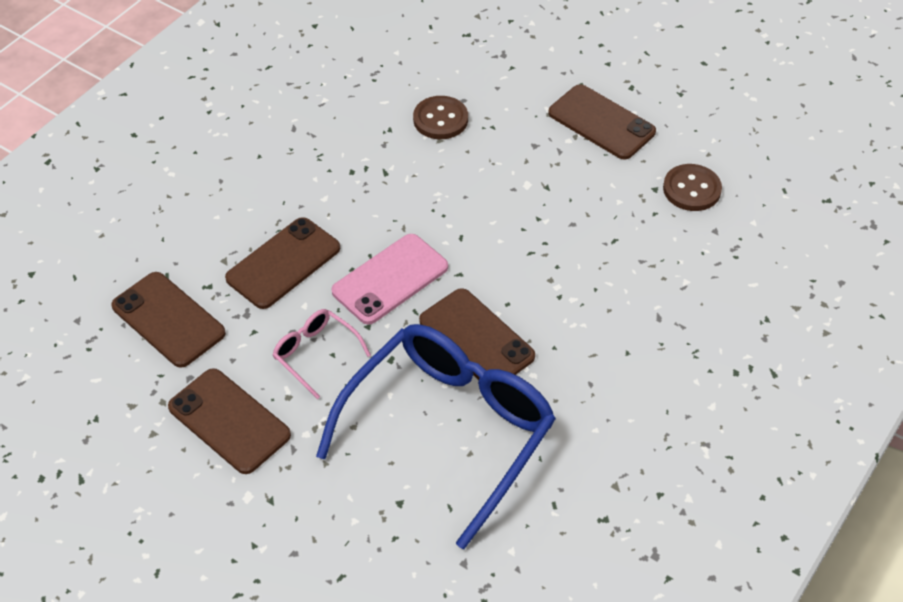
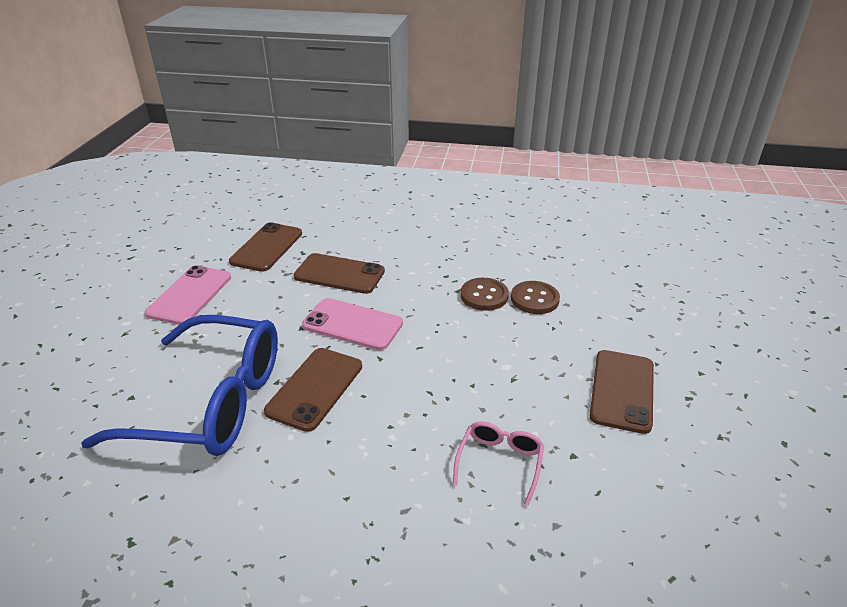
camera: 65 degrees right, 15 degrees down
(229, 421) = (190, 295): brown phone -> pink phone
(316, 354) = (263, 313): pink glasses -> pink glasses (499, 463)
(691, 189) = (597, 486): brown button -> brown button (484, 296)

